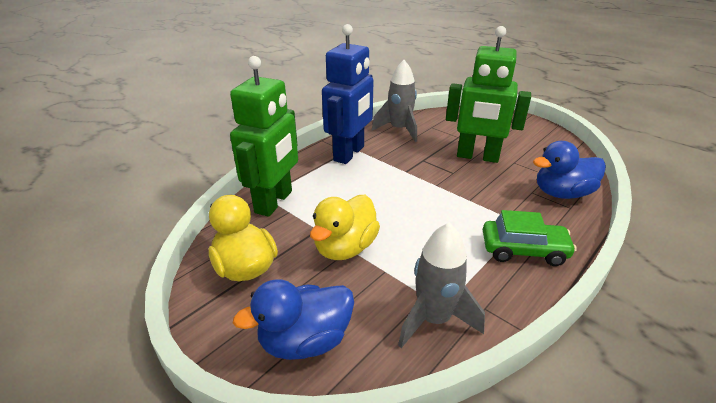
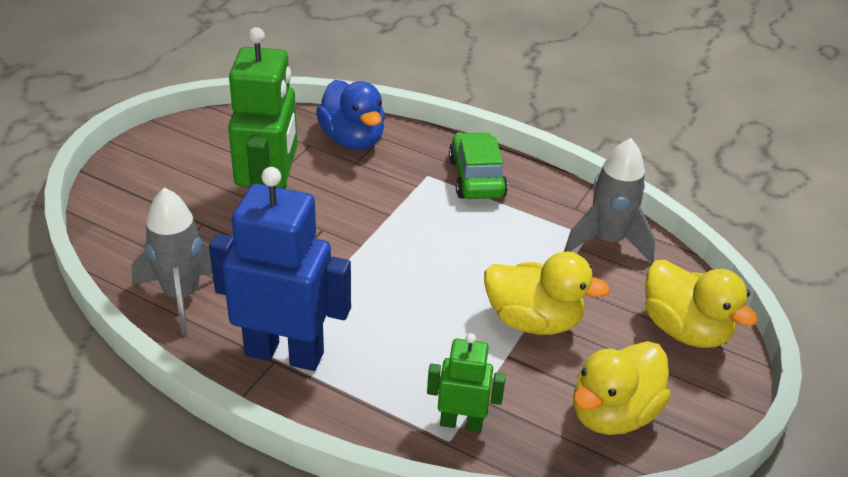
camera: 105 degrees left, 5 degrees up
(274, 202) = (461, 423): green robot -> green robot, size x0.52
(305, 341) = (684, 329): blue duck -> yellow duck

